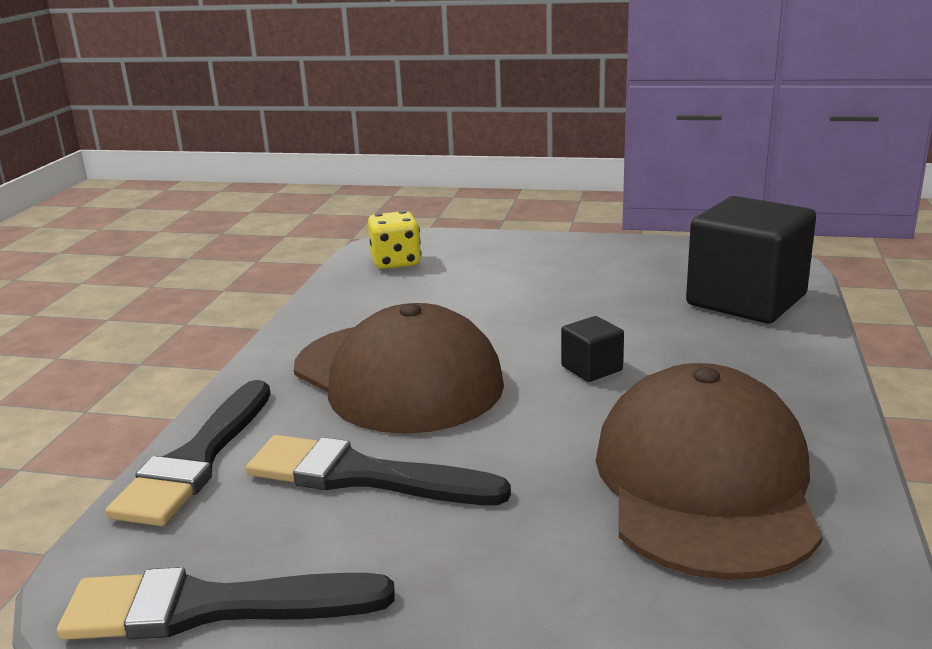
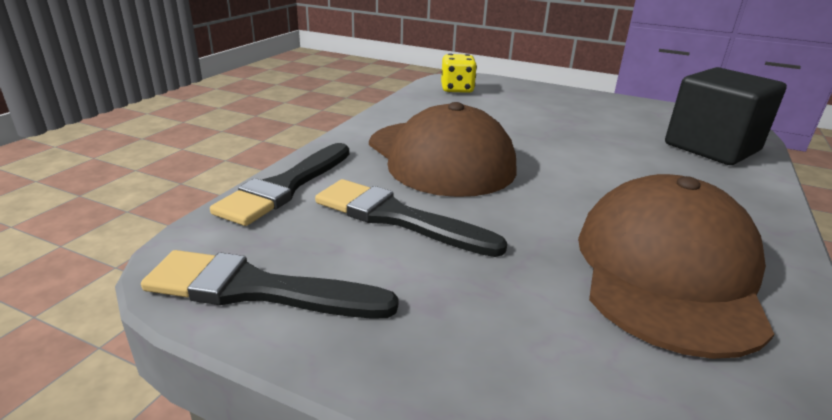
camera: 10 degrees right, 5 degrees up
(591, 368) = (585, 174): black cube -> none

